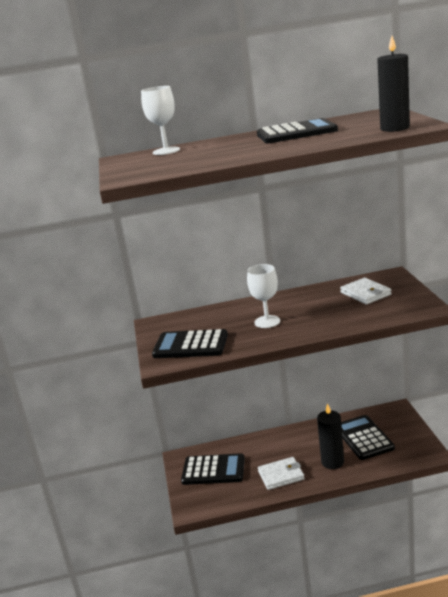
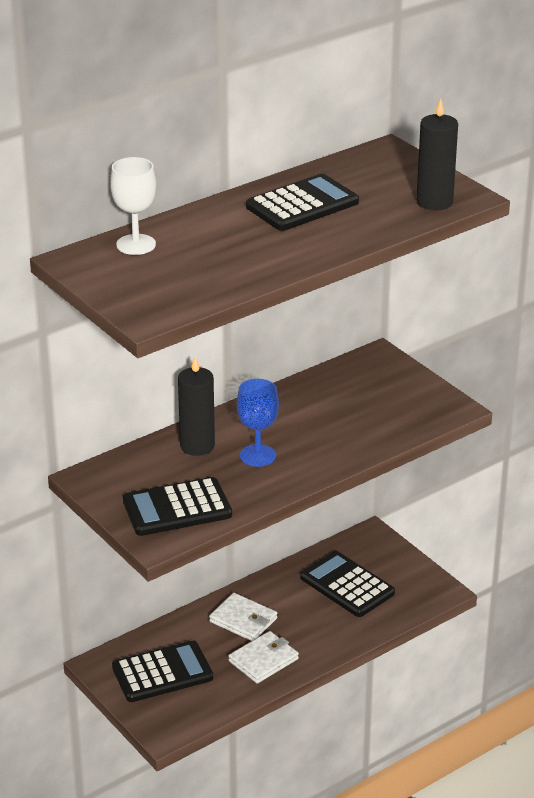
camera: 30 degrees left, 10 degrees up
(267, 322) = (257, 455): white goblet -> blue goblet
(332, 462) = (323, 627): black candle -> black candle (197, 446)
(365, 293) = (362, 392): white wallet -> white wallet (243, 620)

